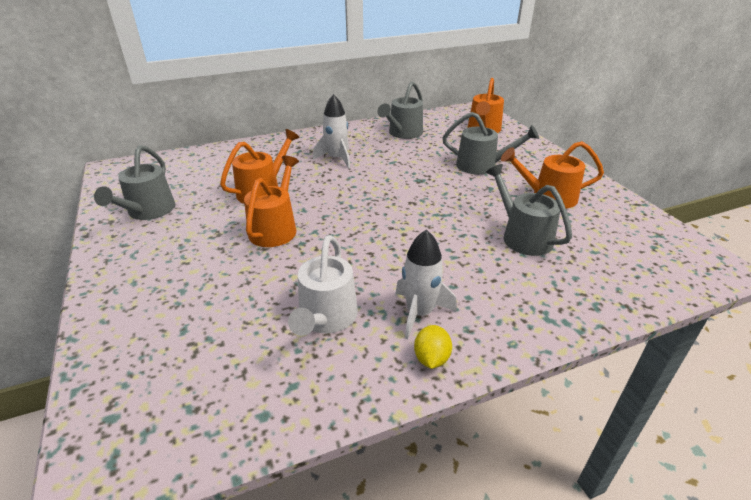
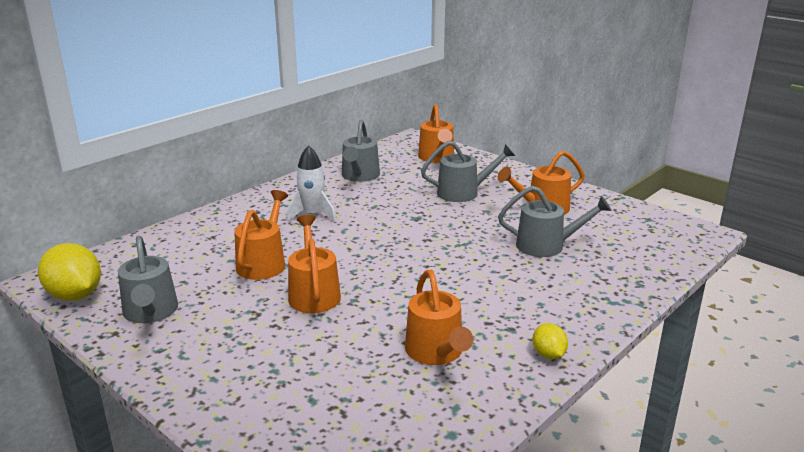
camera: 25 degrees left, 10 degrees down
(116, 184) = (75, 295): none -> yellow lemon
(326, 318) = (436, 352): white watering can -> orange watering can
(419, 313) = (511, 326): white rocket -> none
(522, 236) = (546, 245): grey watering can -> grey watering can turned 150 degrees clockwise

